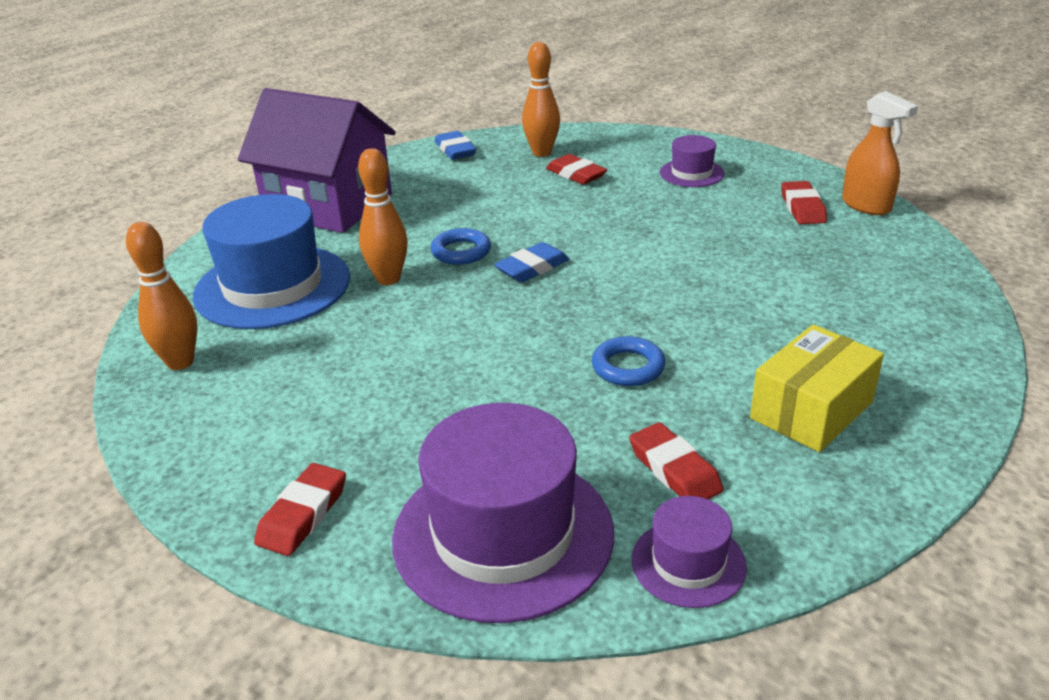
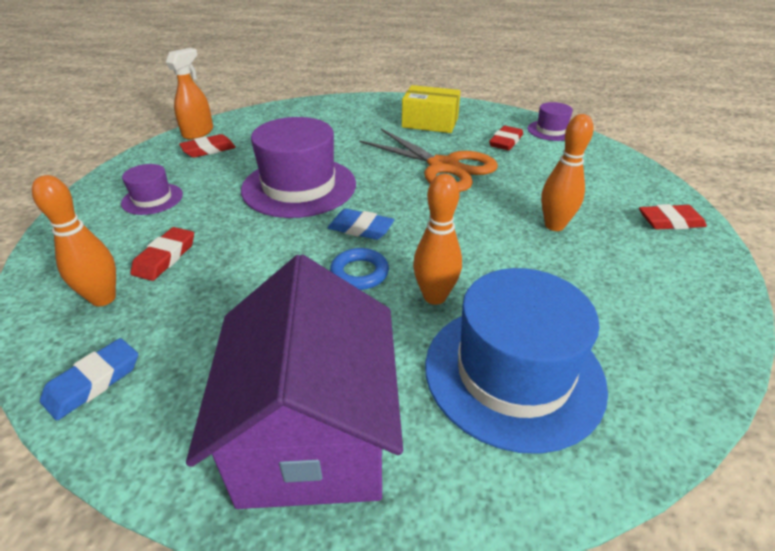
camera: 120 degrees left, 5 degrees up
(180, 362) = (665, 362): orange bowling pin -> orange bowling pin (554, 225)
(503, 534) = (595, 167): purple hat -> purple hat (299, 186)
(628, 367) = (444, 167): blue ring -> orange scissors

